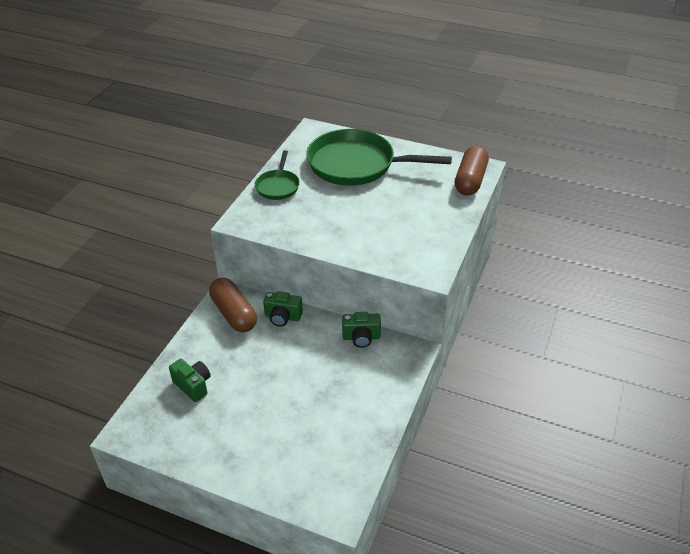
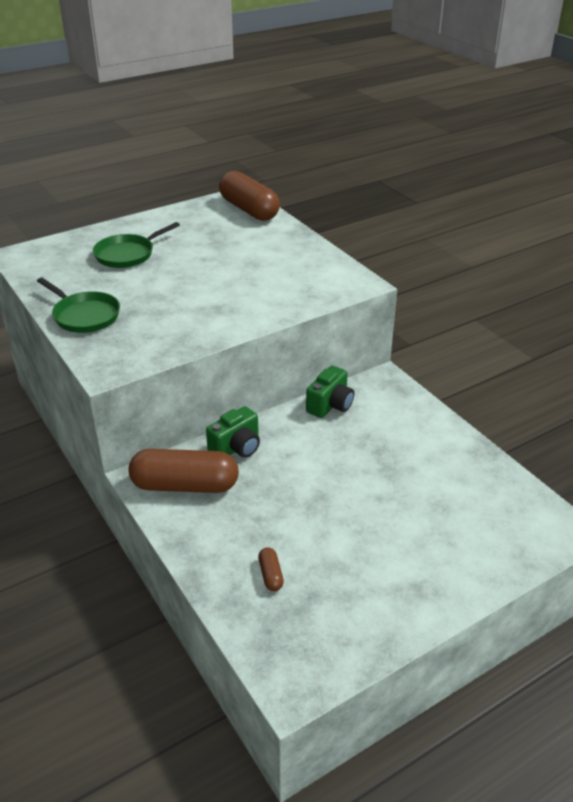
camera: 55 degrees left, 5 degrees down
(193, 385) = (270, 575): green camera -> brown capsule
(356, 164) = (127, 254): green pan -> green pan, size x0.50

